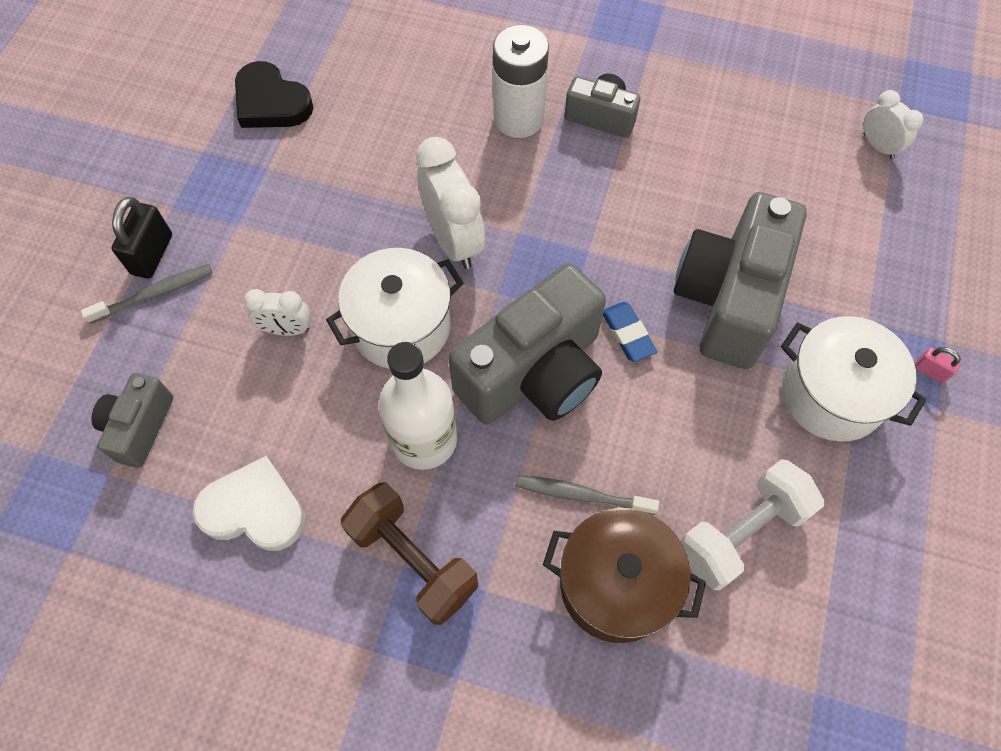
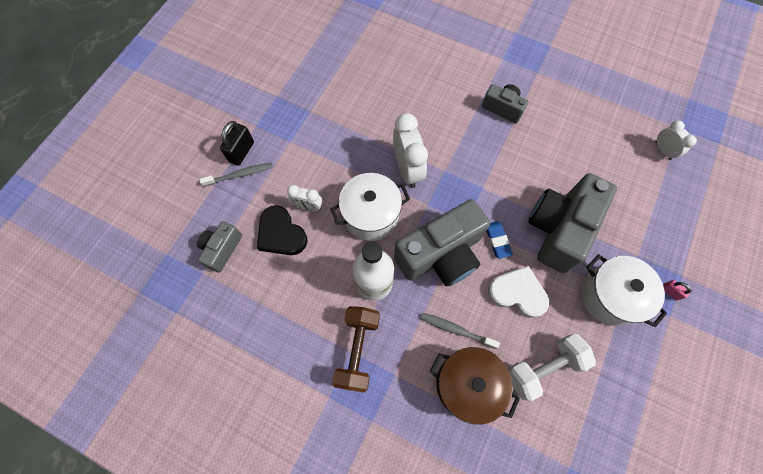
camera: 10 degrees right, 5 degrees up
(254, 509) = (276, 306): white heart -> white heart (517, 293)
(271, 102) = (318, 72): black heart -> black heart (281, 234)
(413, 560) = (358, 350): brown dumbbell -> brown dumbbell turned 45 degrees clockwise
(518, 119) = (455, 102): white battery -> none

